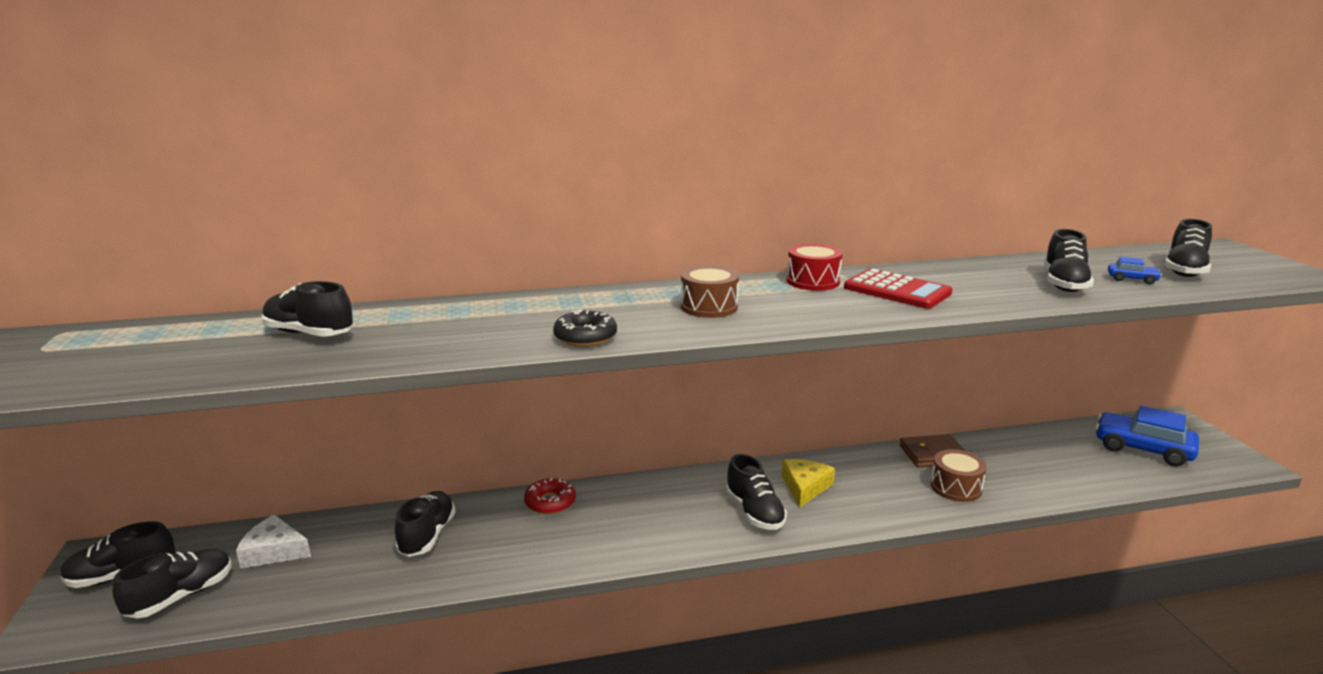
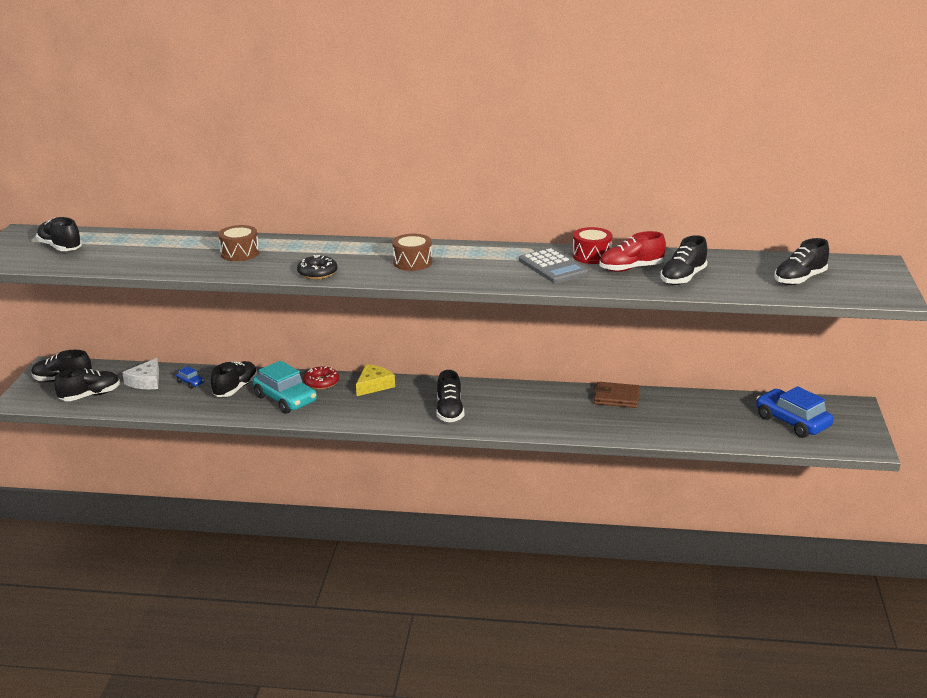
camera: 20 degrees right, 5 degrees up
(274, 551) = (146, 381): white cheese -> white cheese turned 105 degrees counterclockwise
(309, 334) = (168, 249): black shoe -> black shoe (60, 247)
(513, 539) = (285, 399): none -> turquoise car
(805, 487) = (499, 402): yellow cheese -> yellow cheese (374, 385)
(813, 281) = (504, 252): red drum -> red drum (591, 256)
(897, 290) = (553, 267): red calculator -> grey calculator
(956, 487) = (608, 421): brown drum -> brown drum (240, 253)
(989, 281) = (630, 268): none -> red shoe
(1132, 279) = (742, 281): blue car -> blue car (190, 382)

